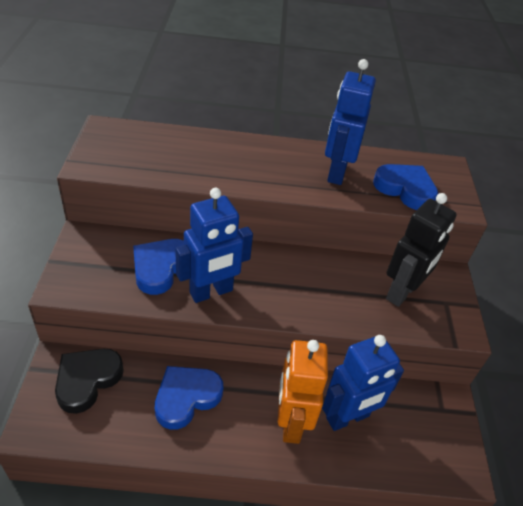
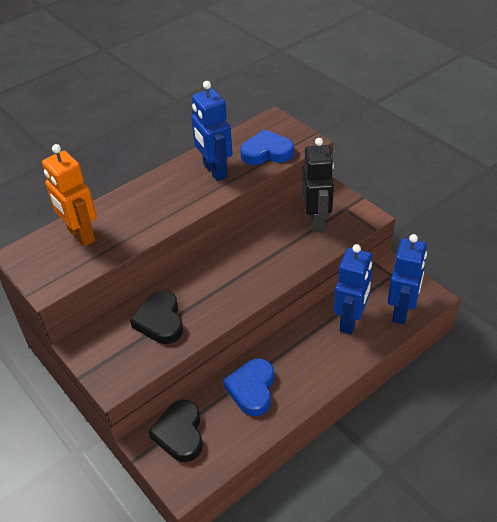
camera: 35 degrees left, 0 degrees up
(160, 268) = (160, 321): blue heart -> black heart
(211, 292) = (211, 309): blue robot -> blue robot (402, 311)
(291, 422) = (324, 350): orange robot -> orange robot (81, 235)

